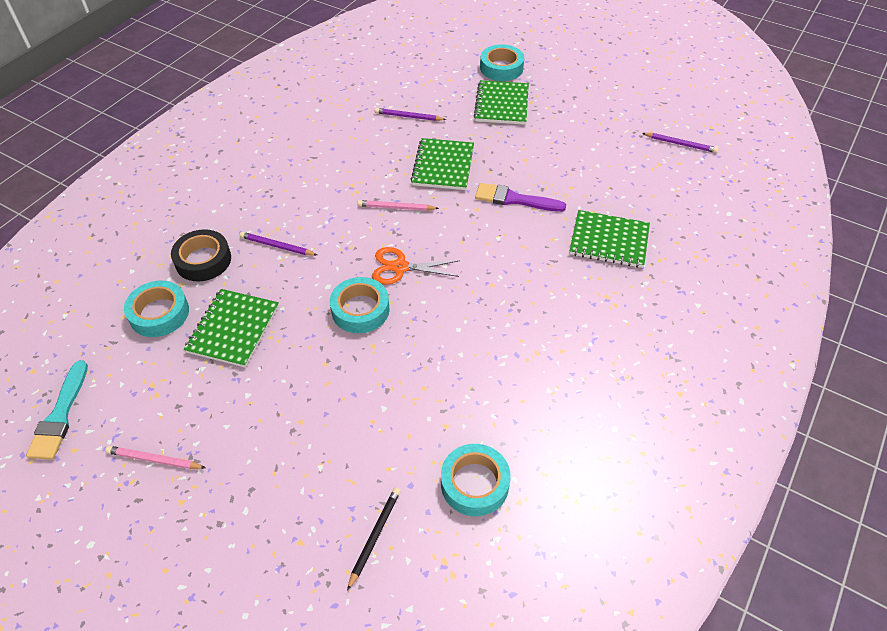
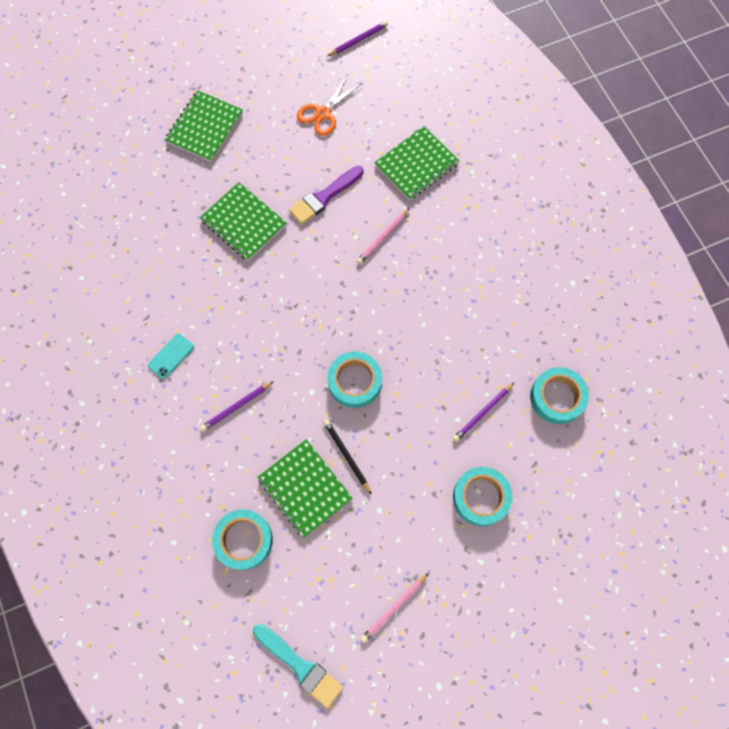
camera: 55 degrees left, 20 degrees up
(203, 260) = (207, 475): black tape -> none
(292, 186) = (171, 356): none -> turquoise phone
(375, 536) = (555, 485): black pencil -> black pencil (346, 456)
(396, 207) = (264, 289): pink pencil -> pink pencil (383, 237)
(400, 267) = (332, 326): orange scissors -> orange scissors (323, 113)
(408, 117) = (158, 209): purple pencil -> purple pencil (482, 413)
(501, 68) = (156, 94): turquoise tape -> turquoise tape (481, 497)
(502, 104) = (205, 127): green notebook -> green notebook turned 75 degrees clockwise

